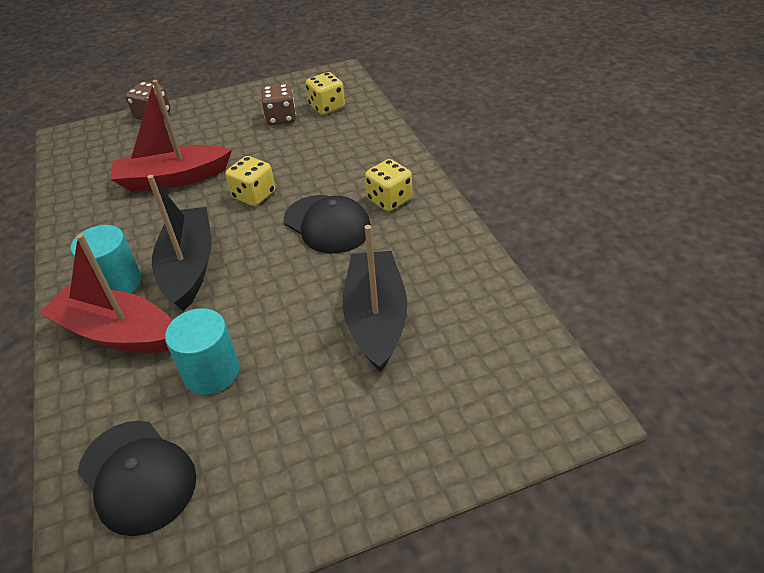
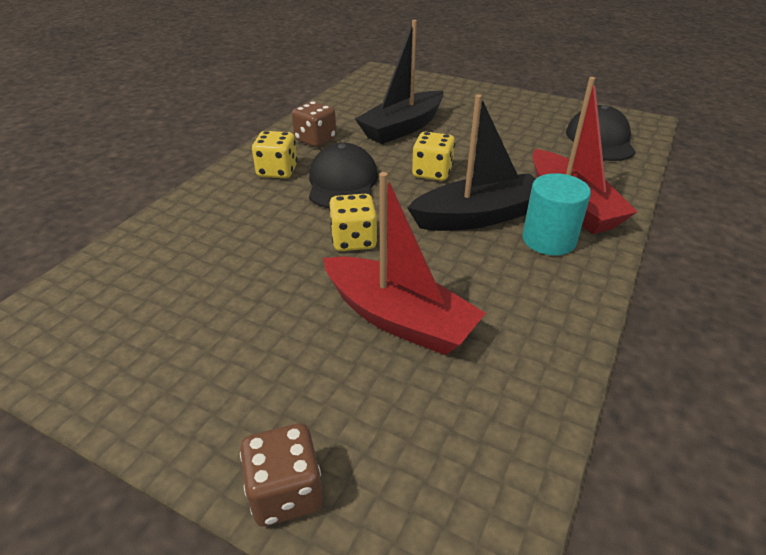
camera: 135 degrees left, 5 degrees down
(189, 267) = (478, 216): black boat -> black boat turned 150 degrees counterclockwise
(211, 372) = (523, 155): turquoise cylinder -> none
(281, 118) = (182, 316): brown dice -> brown dice (315, 140)
(327, 107) = (123, 292): yellow dice -> yellow dice (432, 173)

